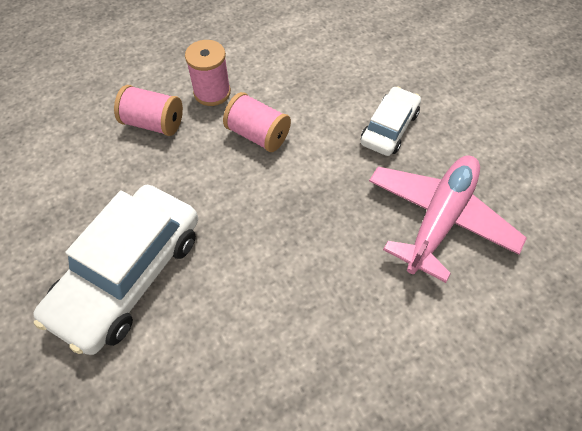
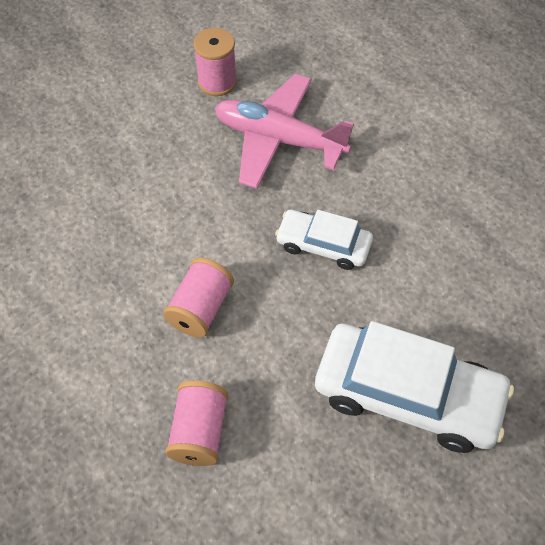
camera: 100 degrees left, 0 degrees up
(212, 92) = (138, 374): pink spool -> pink spool (217, 82)
(389, 128) = (173, 184): white car -> white car (323, 245)

